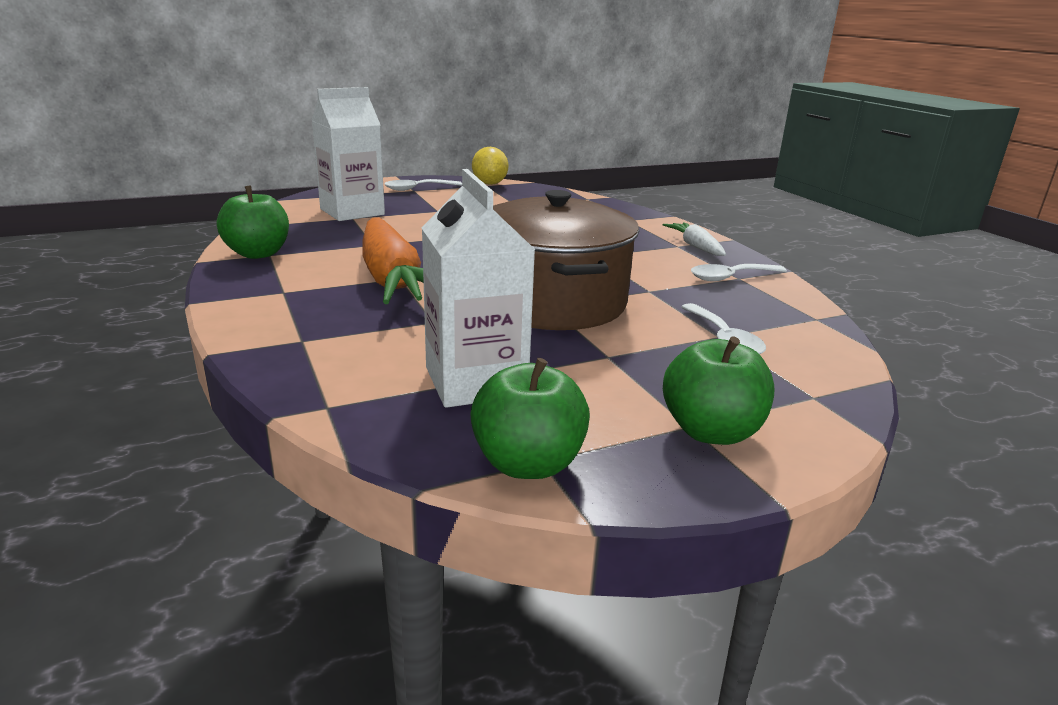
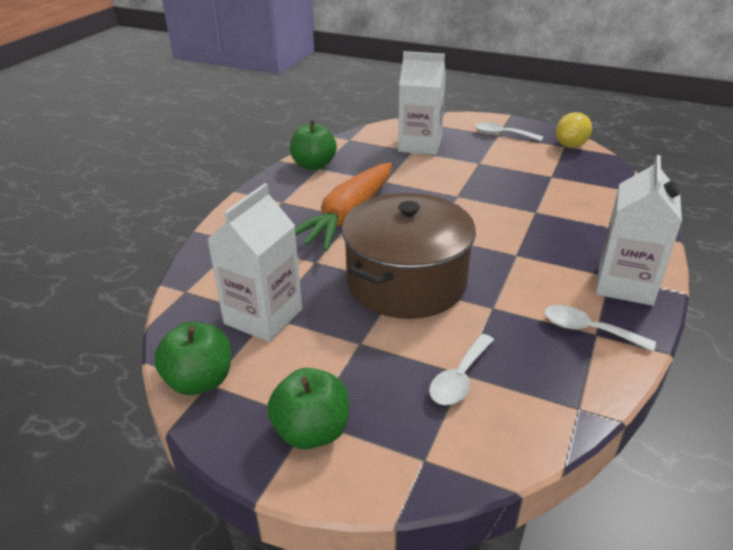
camera: 50 degrees right, 10 degrees up
(695, 246) = (625, 284): white carrot -> white carton

